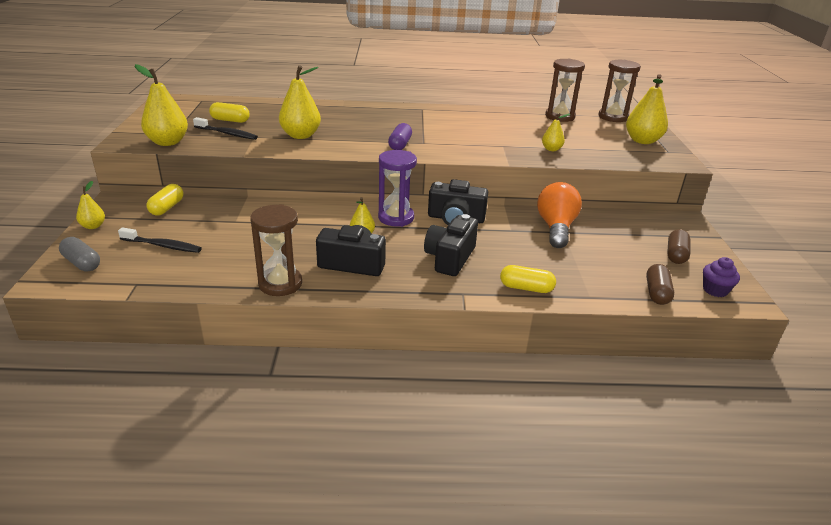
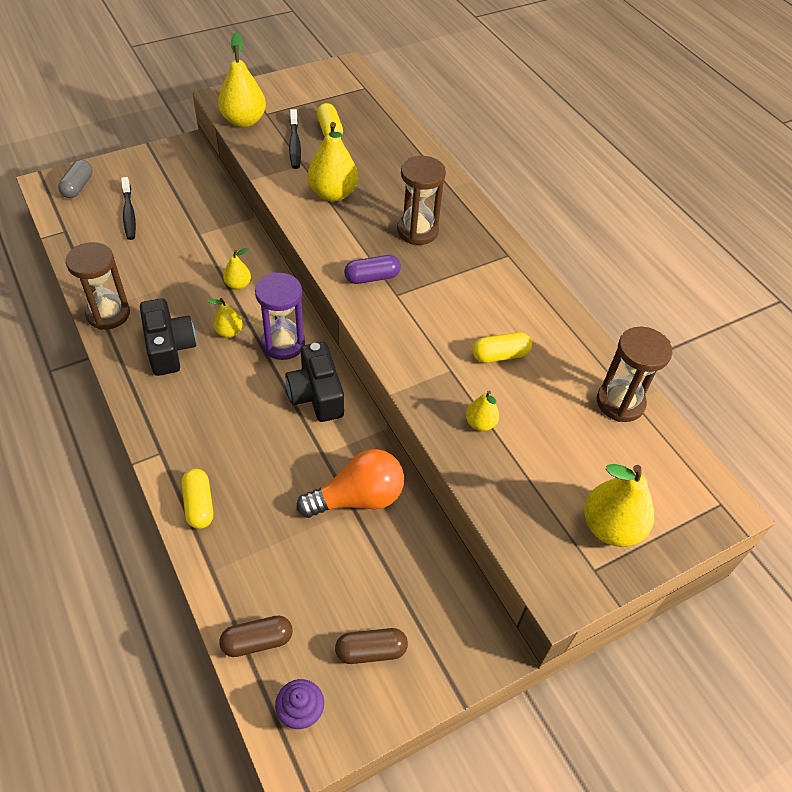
camera: 60 degrees right, 20 degrees up
(93, 226) = (136, 159): yellow pear -> yellow pear (238, 285)
(167, 208) = (194, 181): yellow capsule -> yellow capsule (500, 355)
(450, 258) = (224, 419): black camera -> none
(613, 117) = (685, 469): brown hourglass -> brown hourglass (417, 231)

